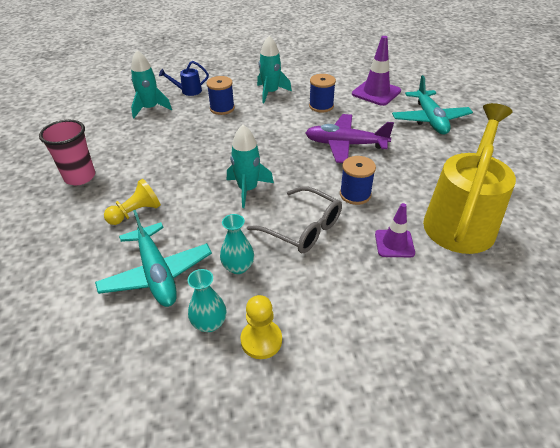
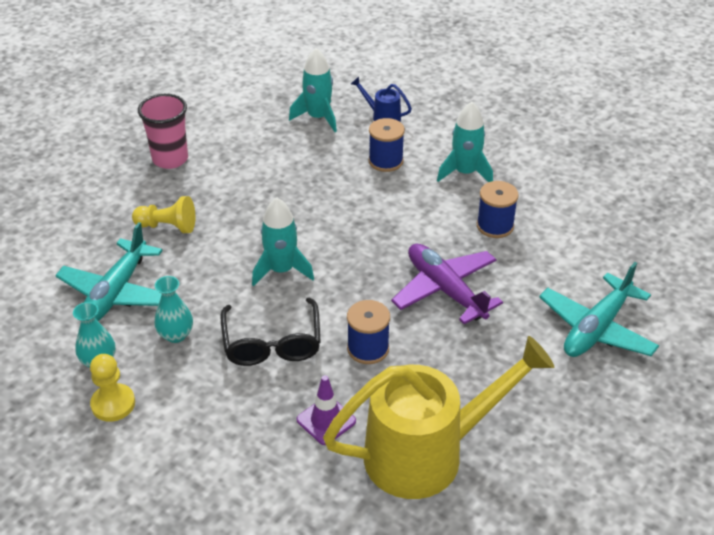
camera: 45 degrees right, 0 degrees up
(303, 228) = (272, 343): grey glasses -> black glasses
(376, 92) = (591, 250): purple traffic cone -> none

